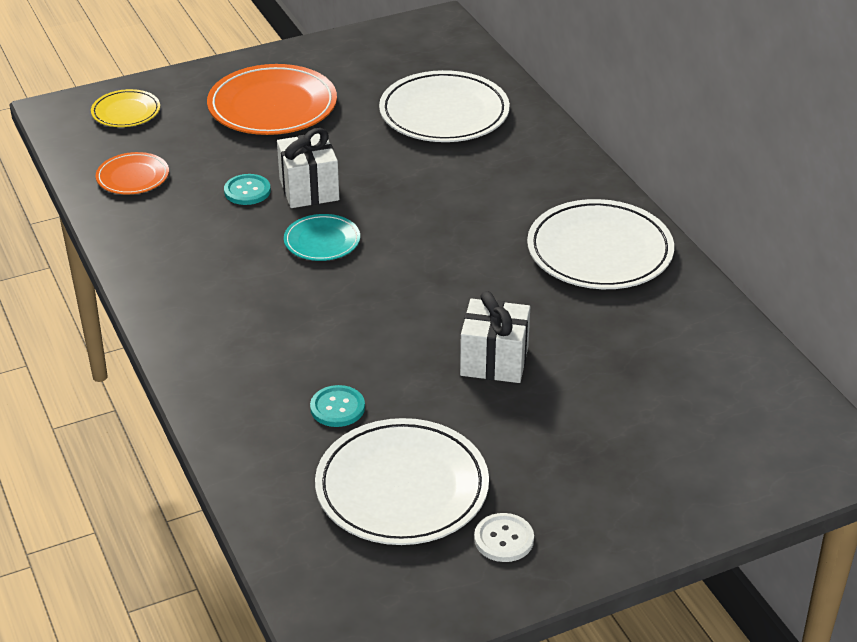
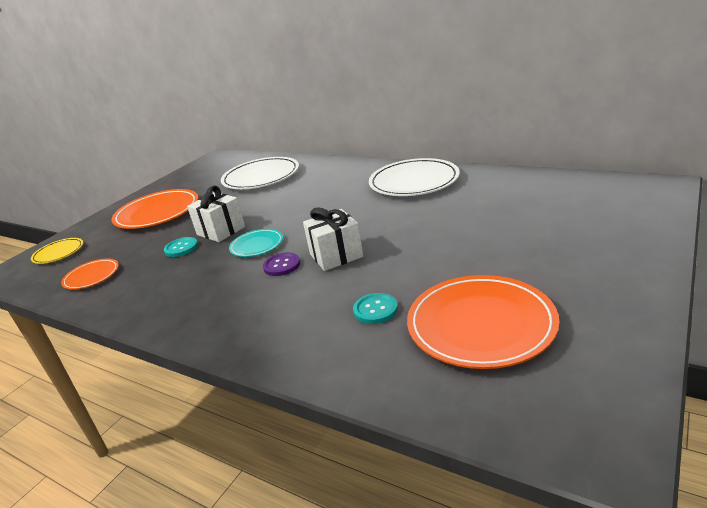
camera: 30 degrees left, 10 degrees down
(316, 290) = (282, 265): none -> purple button
(402, 487) = (480, 325): white plate -> orange plate
(494, 361) = (433, 241): white gift -> white gift (336, 255)
(504, 539) = (584, 312): white button -> none

